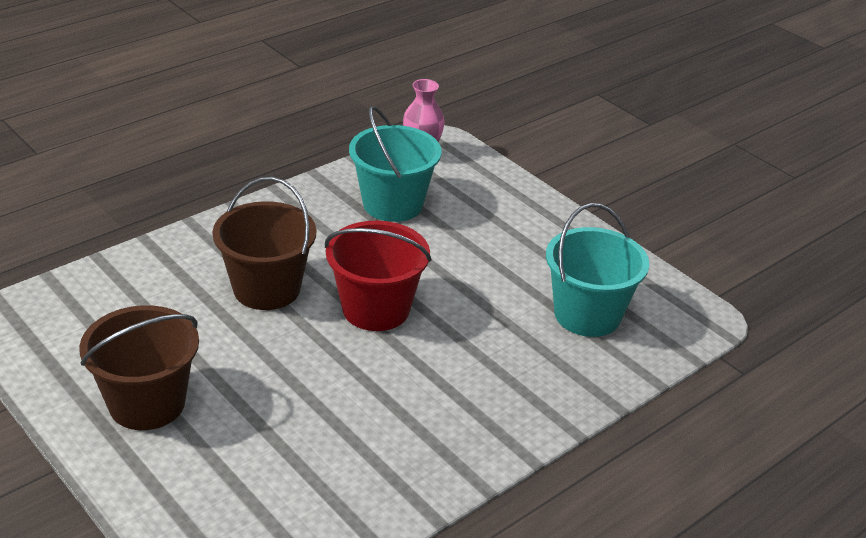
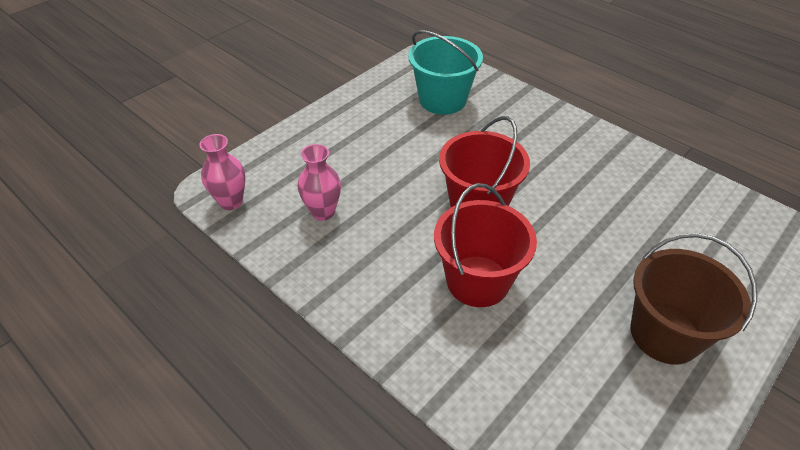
camera: 95 degrees left, 10 degrees up
(266, 289) = (477, 281): brown bucket -> red bucket
(393, 204) = (323, 212): turquoise bucket -> pink vase

